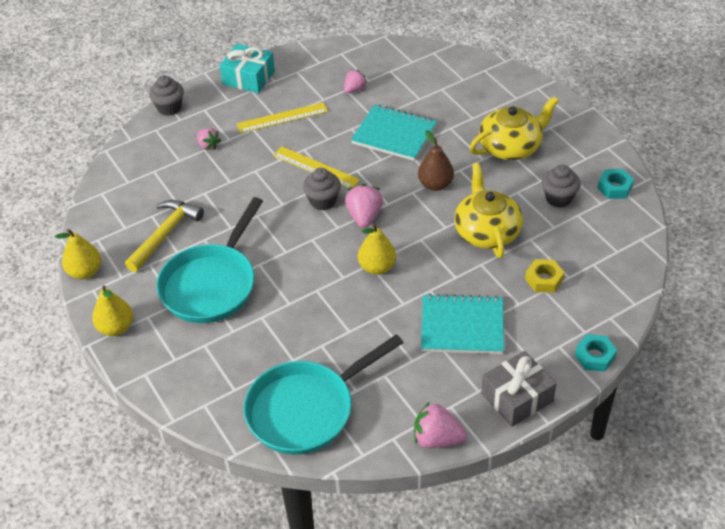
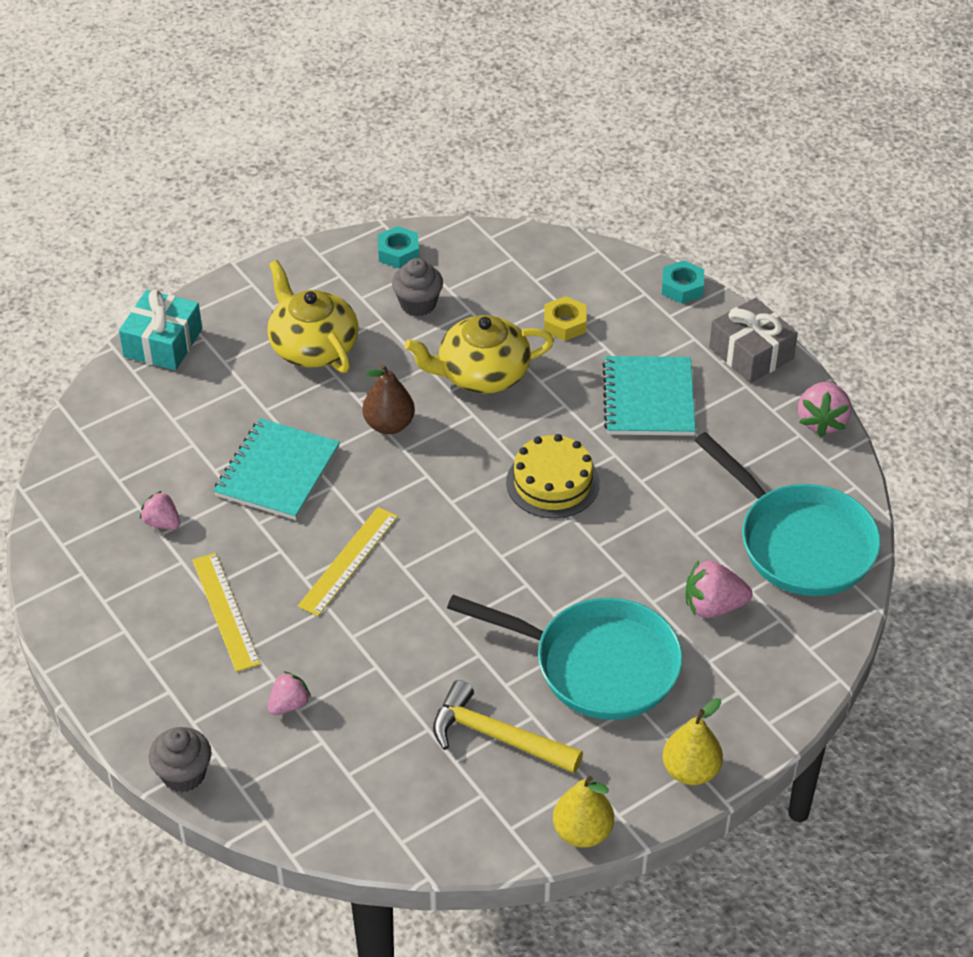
camera: 95 degrees left, 0 degrees up
(248, 77) = (112, 667): turquoise gift -> turquoise gift (163, 343)
(323, 201) = (422, 548): grey cupcake -> none
(364, 217) = (455, 500): pink strawberry -> pink strawberry (713, 606)
(377, 267) = (552, 483): yellow pear -> yellow cake

